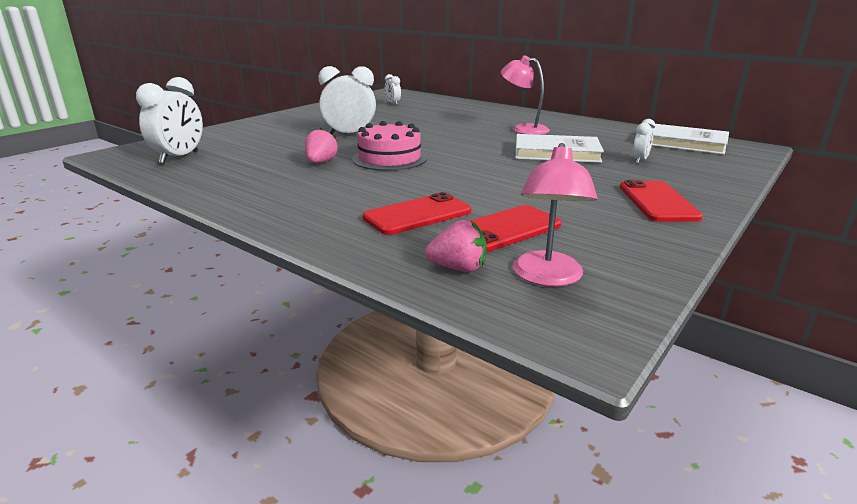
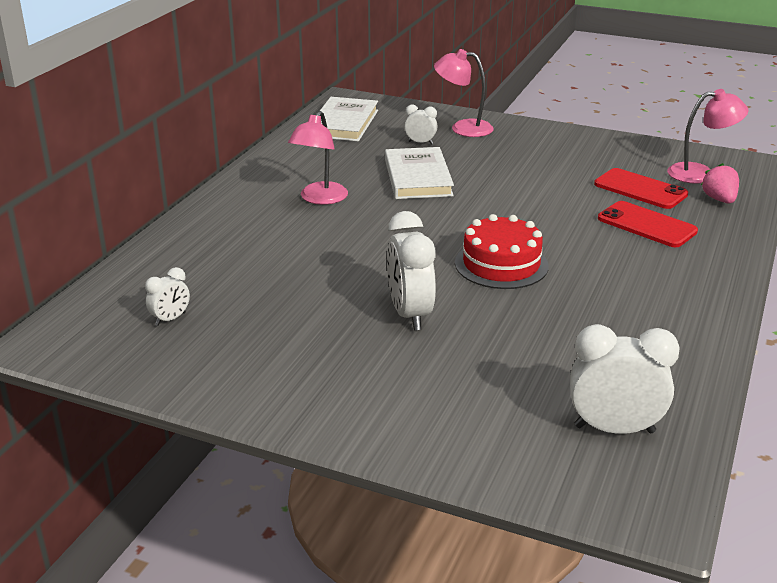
camera: 105 degrees left, 5 degrees up
(321, 162) = (548, 305): pink strawberry -> none
(389, 158) = (501, 264): pink cake -> red cake
(657, 202) = (532, 140): red phone -> none
(687, 178) = (463, 128): none -> pink lamp

